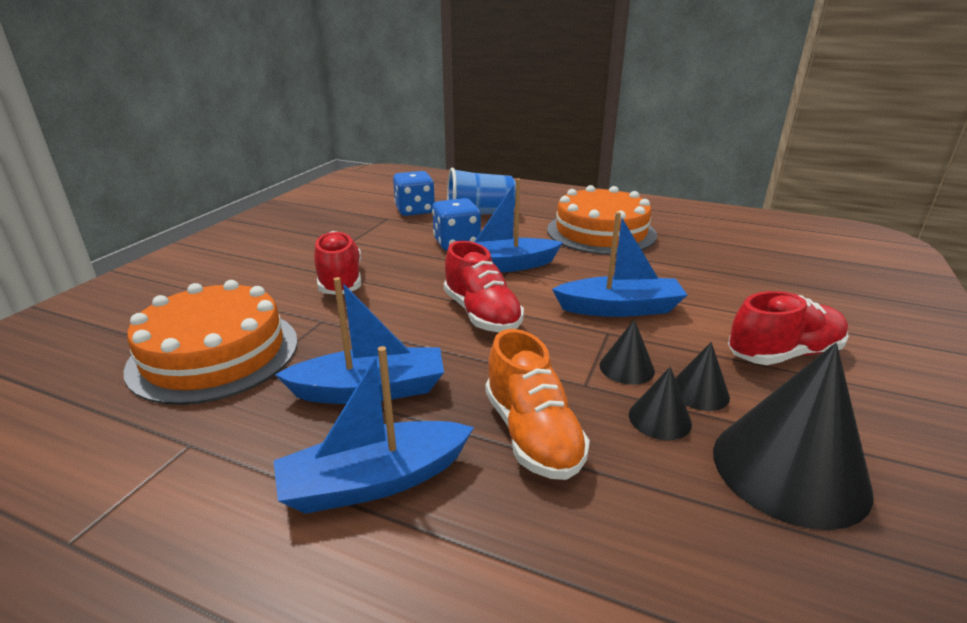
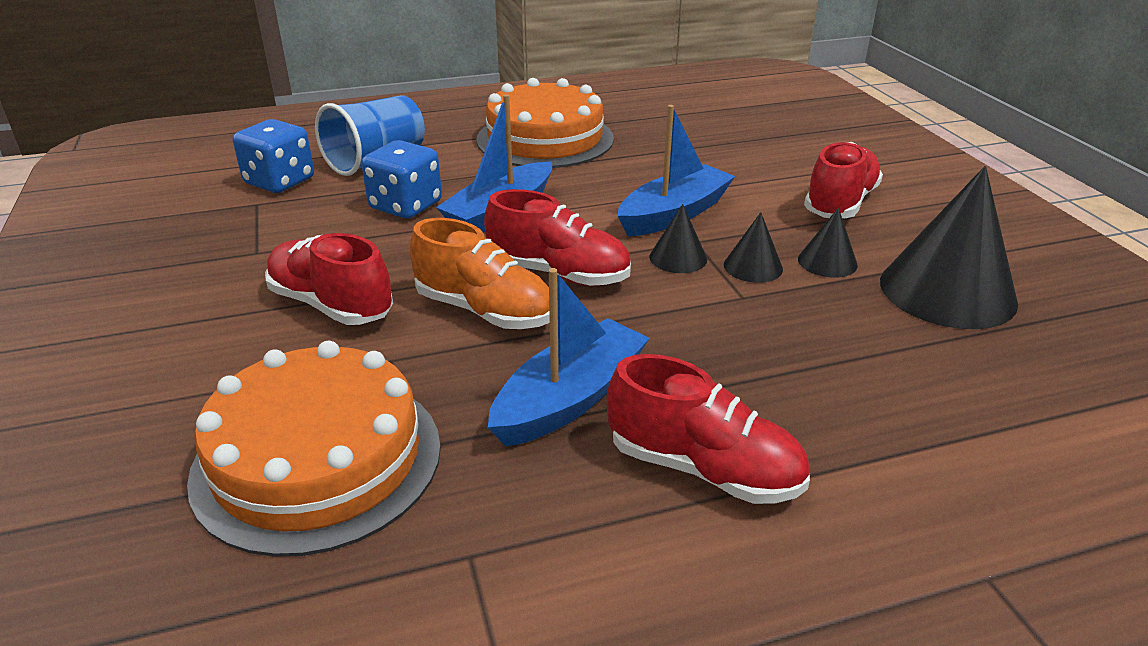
camera: 40 degrees left, 5 degrees up
(374, 481) = (704, 469): blue boat -> red shoe
(532, 434) = (763, 358): orange shoe -> orange shoe (485, 311)
(659, 419) = (830, 297): black cone -> black cone (678, 258)

